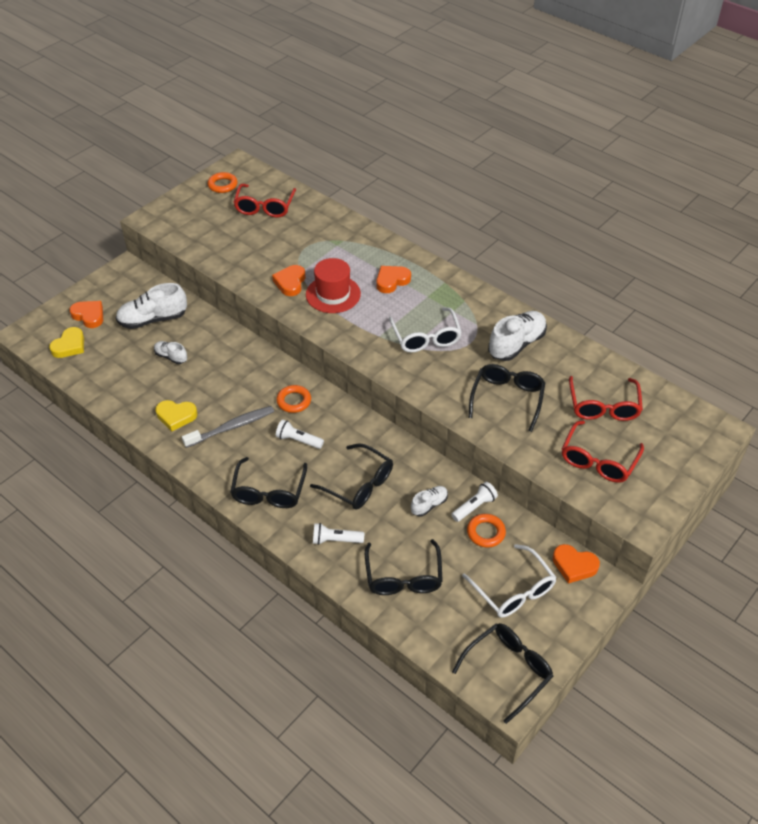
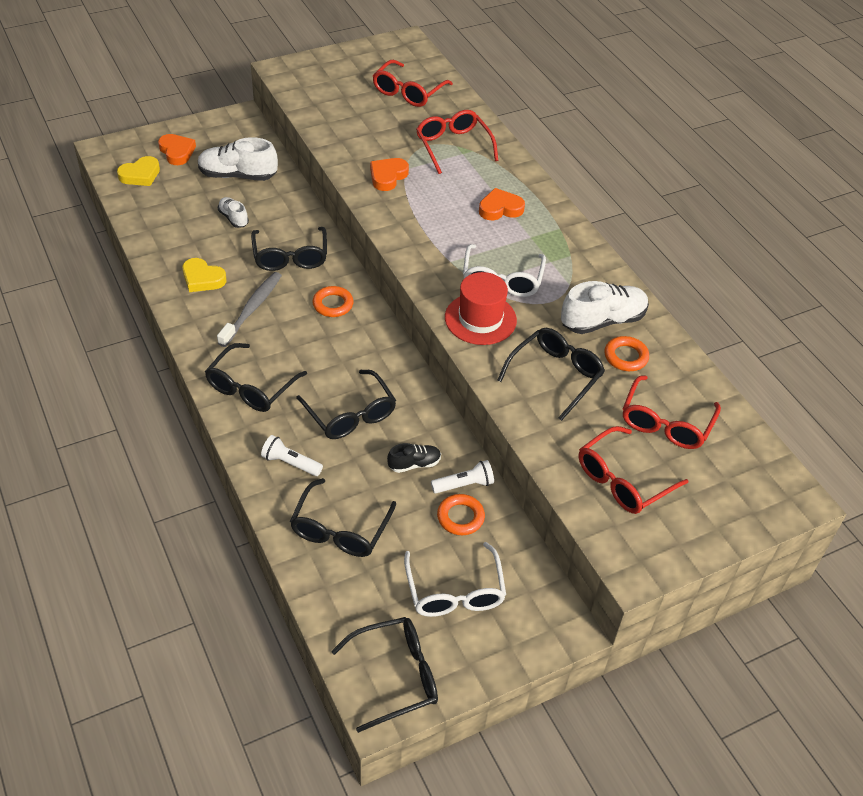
camera: 20 degrees right, 0 degrees up
(222, 185) = (377, 57): orange ring -> orange ring (625, 357)
(231, 427) = (252, 309): grey toothbrush -> grey toothbrush turned 60 degrees counterclockwise
(237, 374) = (290, 257): none -> black glasses
(298, 440) = (313, 346): white flashlight -> none
(326, 241) = (453, 146): none -> red glasses
(333, 294) = (426, 202): red hat -> red hat (480, 319)
(429, 505) = (414, 464): white shoe -> black shoe
(574, 565) = (542, 592): orange heart -> none

